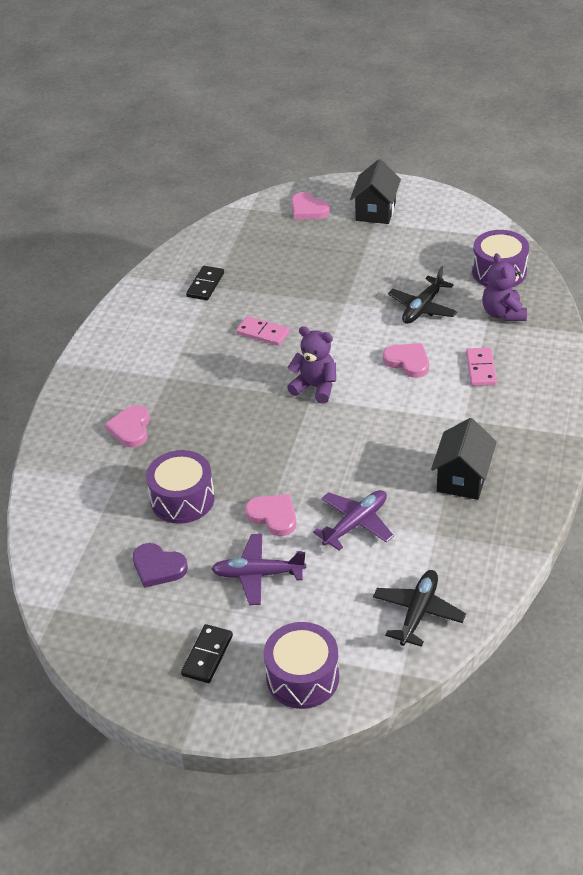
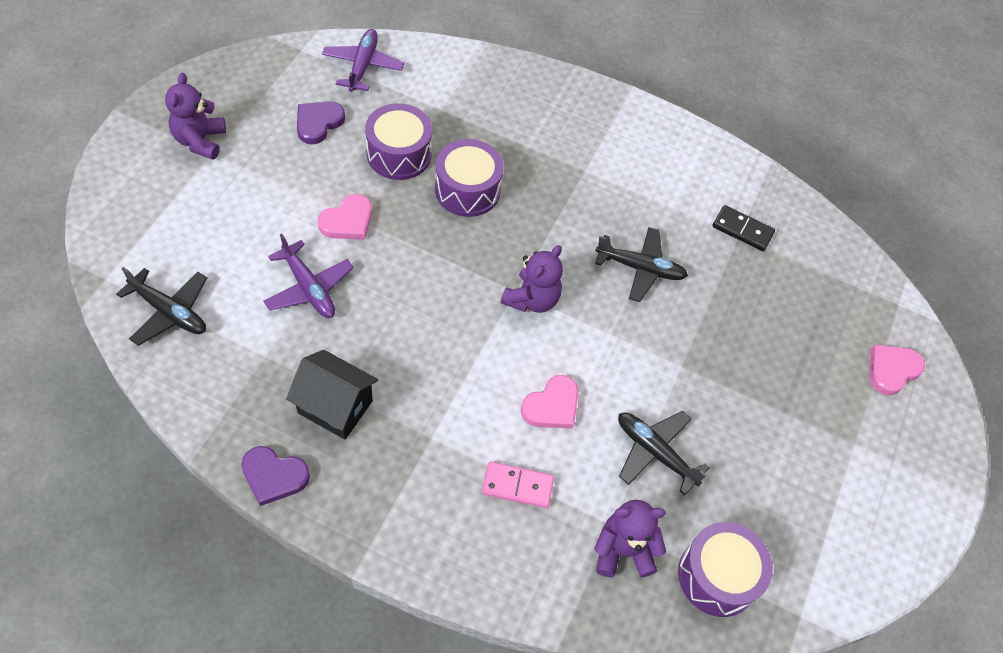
camera: 90 degrees right, 15 degrees up
(131, 429) = (513, 129): pink heart -> none
(207, 655) = (200, 141): black domino -> purple teddy bear
(257, 574) = (277, 194): purple plane -> purple plane (363, 66)
(263, 333) = (640, 268): pink domino -> black plane
(302, 677) = (141, 203): purple drum -> purple drum (467, 190)
(375, 211) = (881, 452): black house -> none
(537, 499) = (274, 476): none -> purple heart

